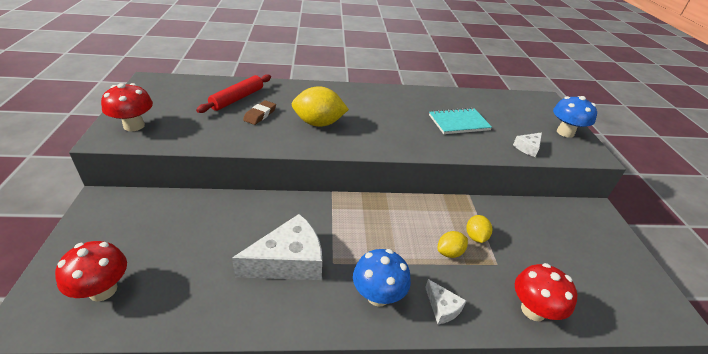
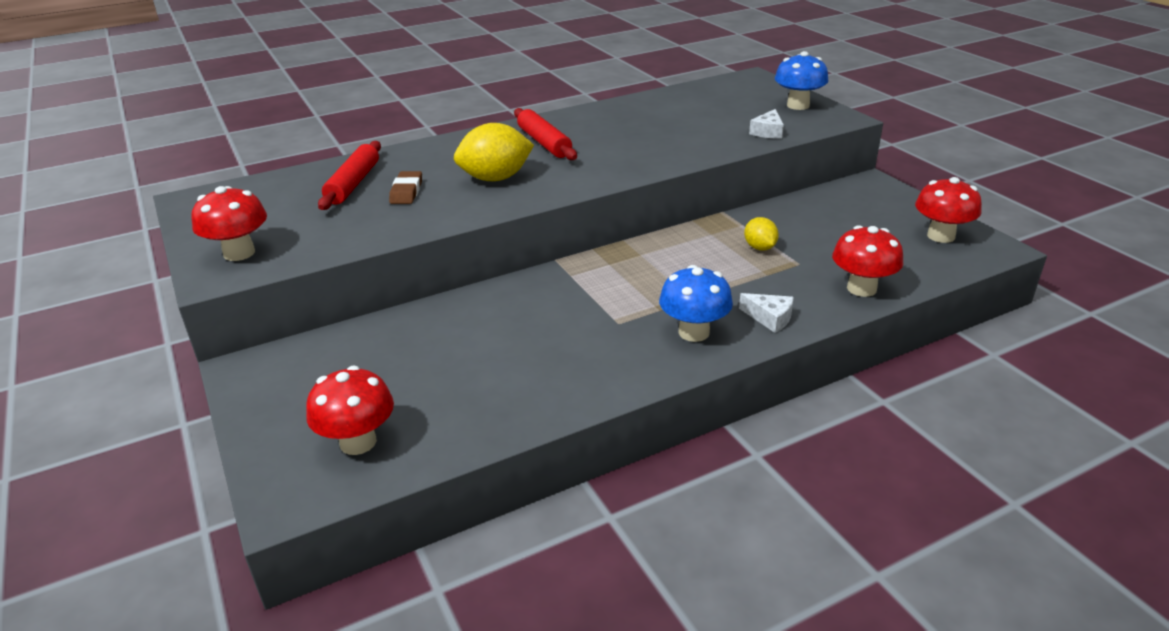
camera: 20 degrees left, 5 degrees down
(288, 261) = (565, 339): white cheese -> none
(370, 106) = (544, 143): none -> red rolling pin
(449, 252) = (742, 270): yellow lemon -> none
(459, 123) = (670, 129): turquoise notebook -> none
(630, 284) = (941, 236): none -> red mushroom

